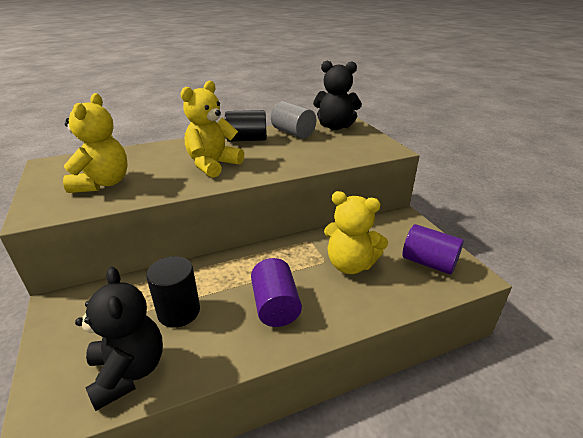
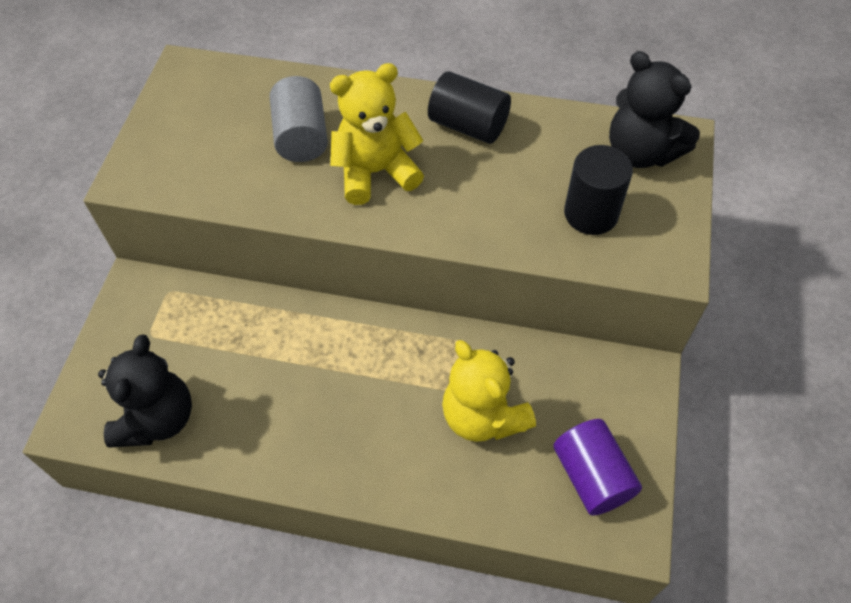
camera: 35 degrees right, 25 degrees up
(103, 183) = (222, 149): yellow teddy bear -> none
(179, 312) = (241, 369): black cylinder -> black cylinder (591, 213)
(275, 306) = (344, 425): purple cylinder -> none
(293, 133) = (554, 138): grey cylinder -> grey cylinder (301, 137)

